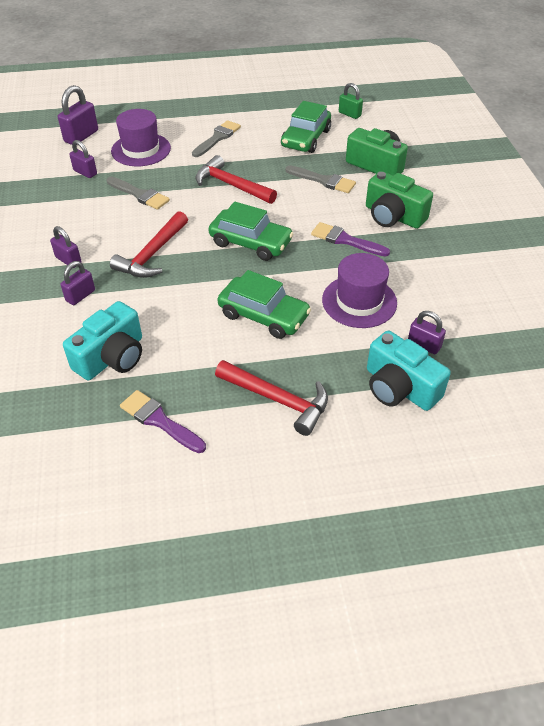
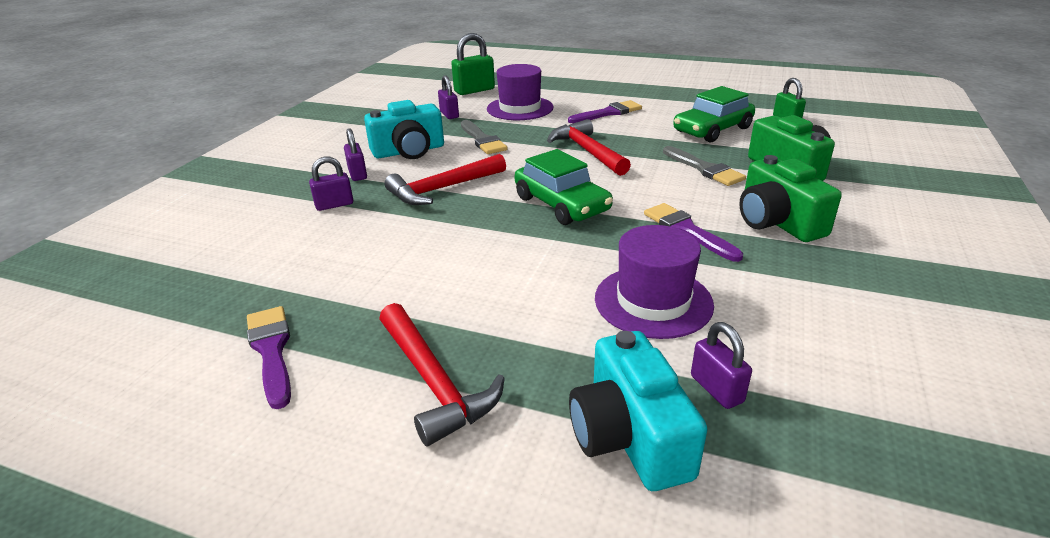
camera: 30 degrees right, 15 degrees down
(81, 136) = (474, 90): purple padlock -> green padlock
(112, 357) = (299, 267): turquoise camera -> turquoise camera (409, 151)
(217, 138) = (608, 113): grey brush -> purple brush
(263, 315) = (509, 279): green car -> none

